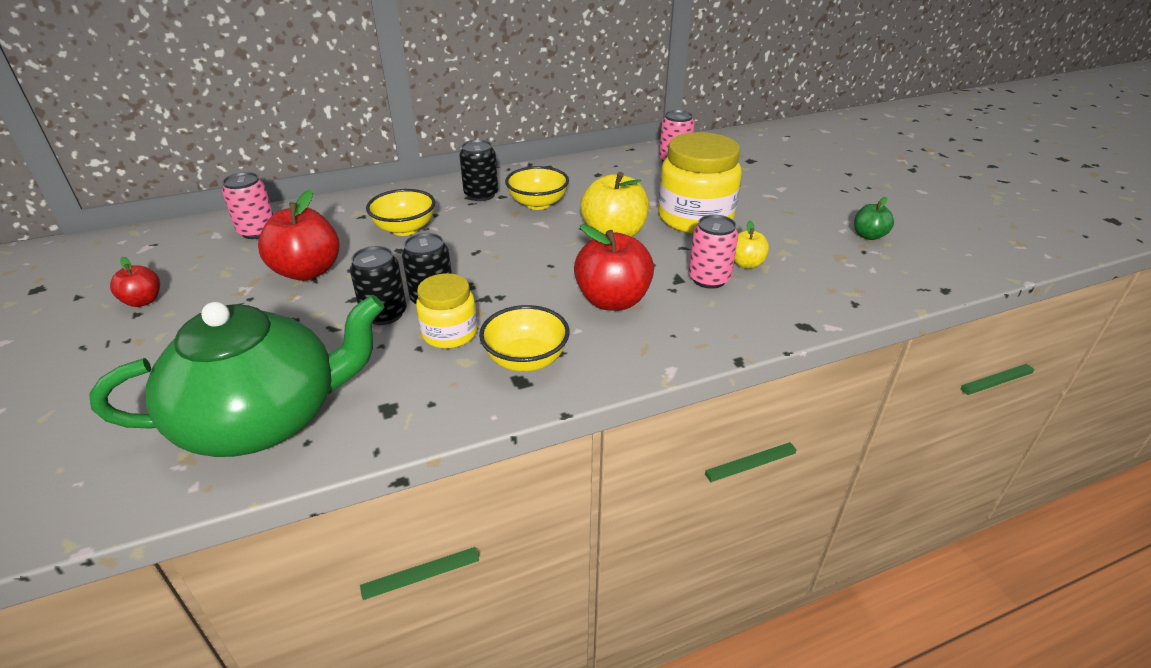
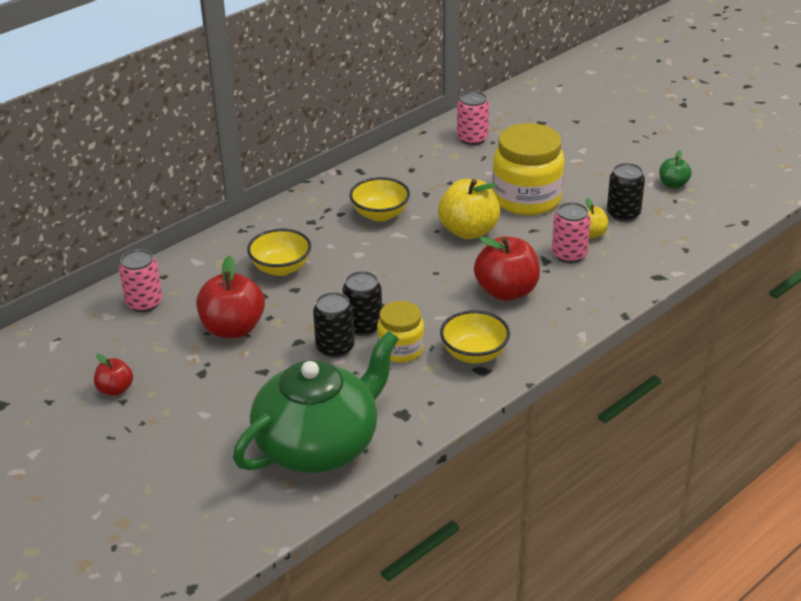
camera: 20 degrees left, 0 degrees up
(481, 195) = (320, 216): black can -> black can (623, 214)

